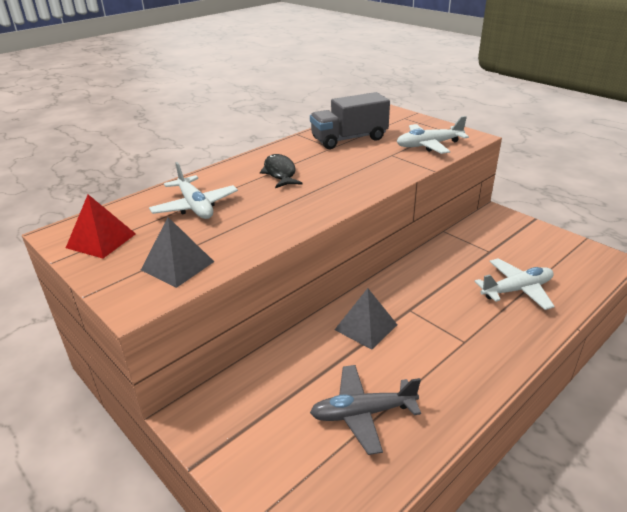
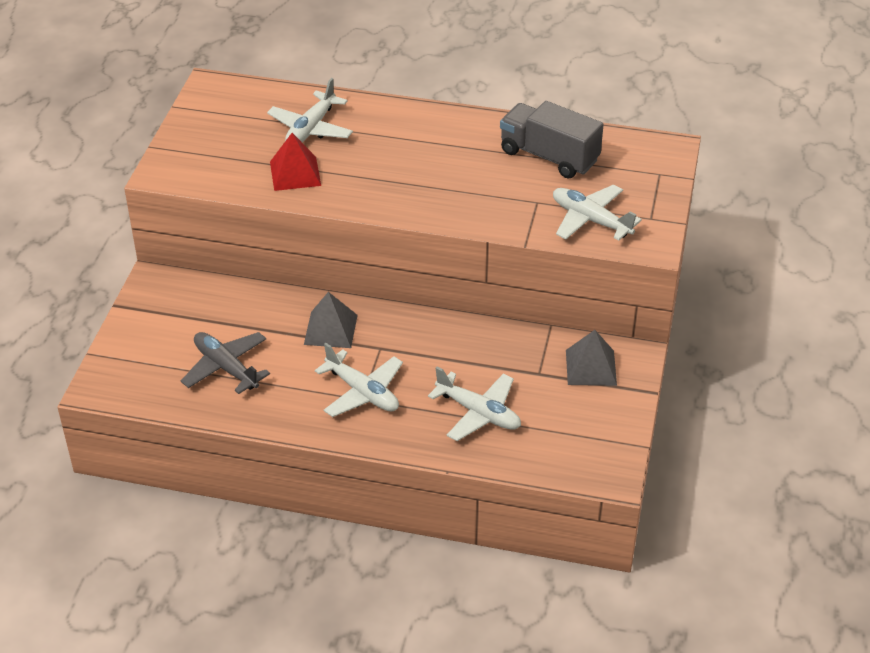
camera: 55 degrees right, 10 degrees up
(101, 240) = (218, 111): red pyramid -> red pyramid (295, 173)
(177, 265) = (219, 168): grey pyramid -> grey pyramid (591, 367)
(280, 173) = (420, 146): black fish -> none
(456, 338) = (362, 392): none -> white plane

